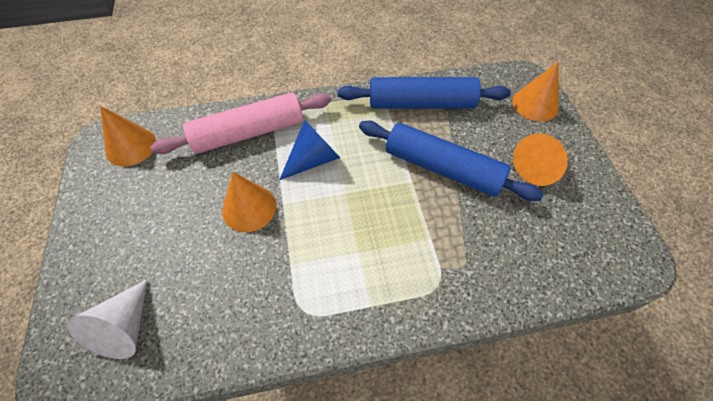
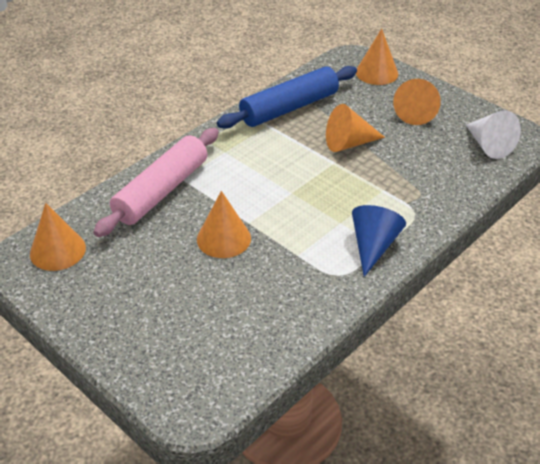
camera: 35 degrees left, 15 degrees down
(125, 327) = (211, 357): white cone -> white cone (488, 145)
(313, 159) = (241, 183): blue cone -> blue cone (373, 246)
(442, 168) = (349, 143): blue rolling pin -> orange cone

